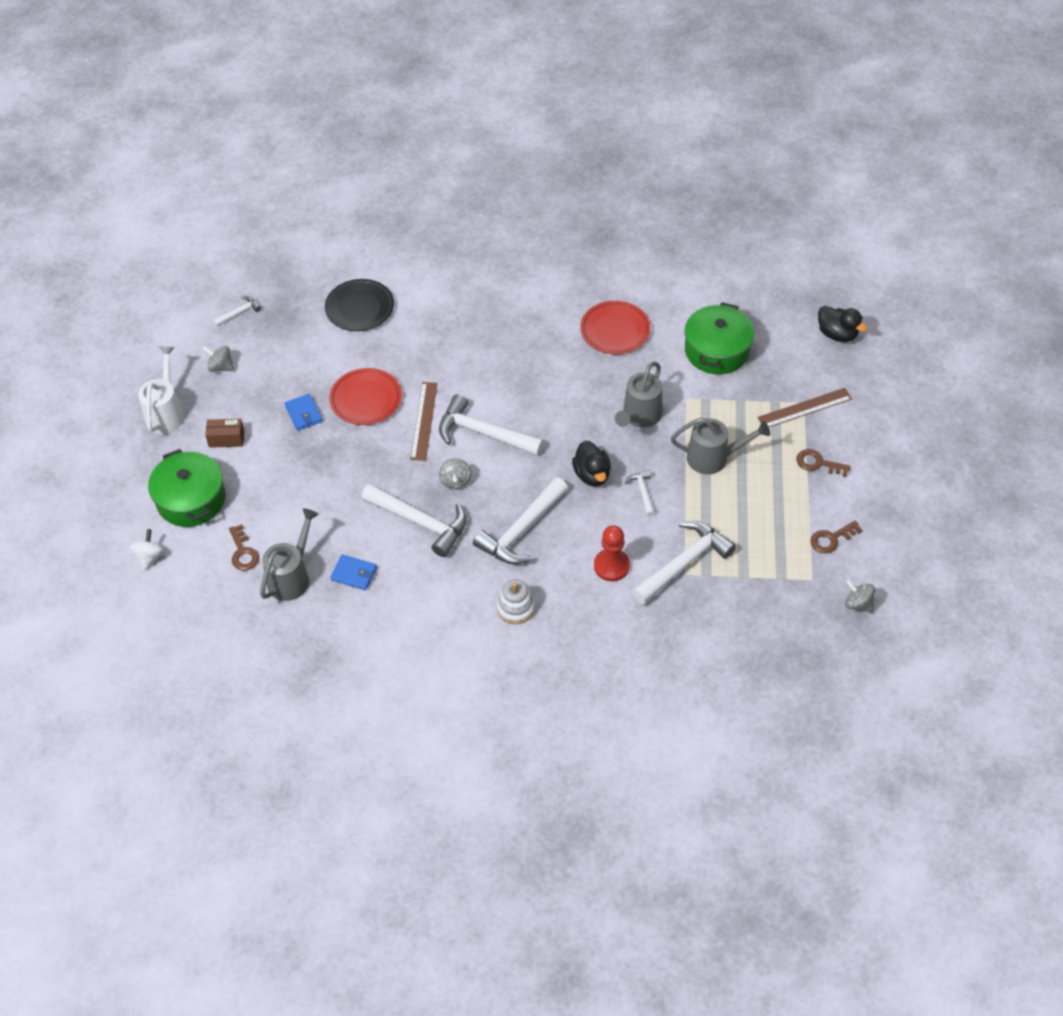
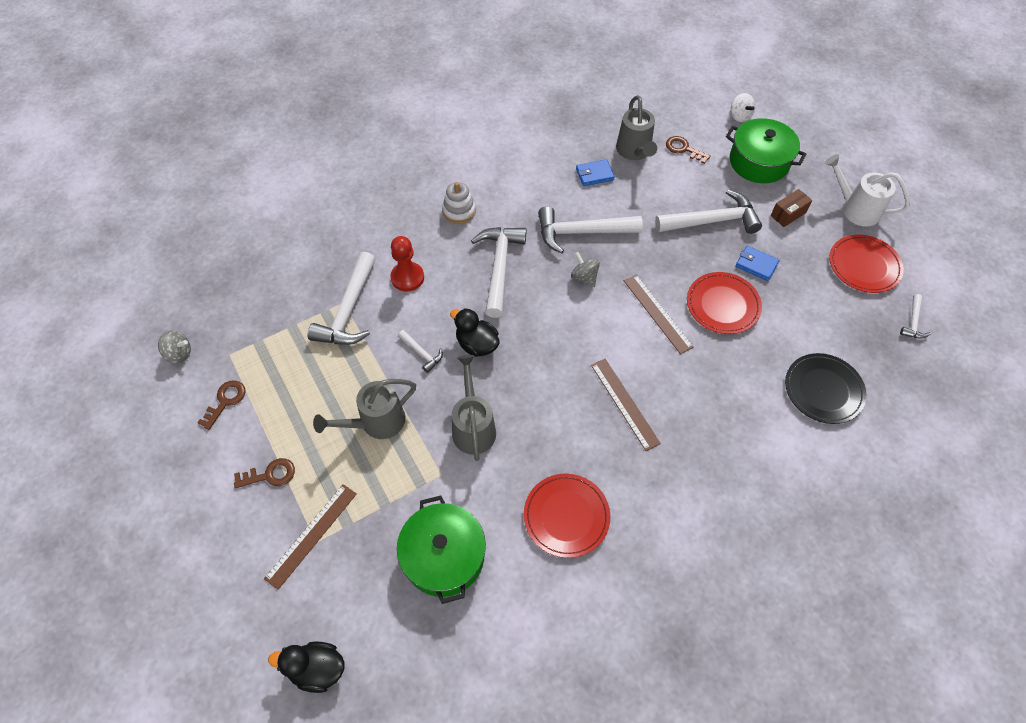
camera: 145 degrees right, 5 degrees up
(166, 412) = (855, 209): white watering can -> white watering can turned 150 degrees clockwise
(221, 367) = (864, 266): grey spinning top -> red plate
(484, 433) = (598, 330): white hammer -> white hammer (712, 221)
(512, 373) = (624, 403): none -> brown ruler

